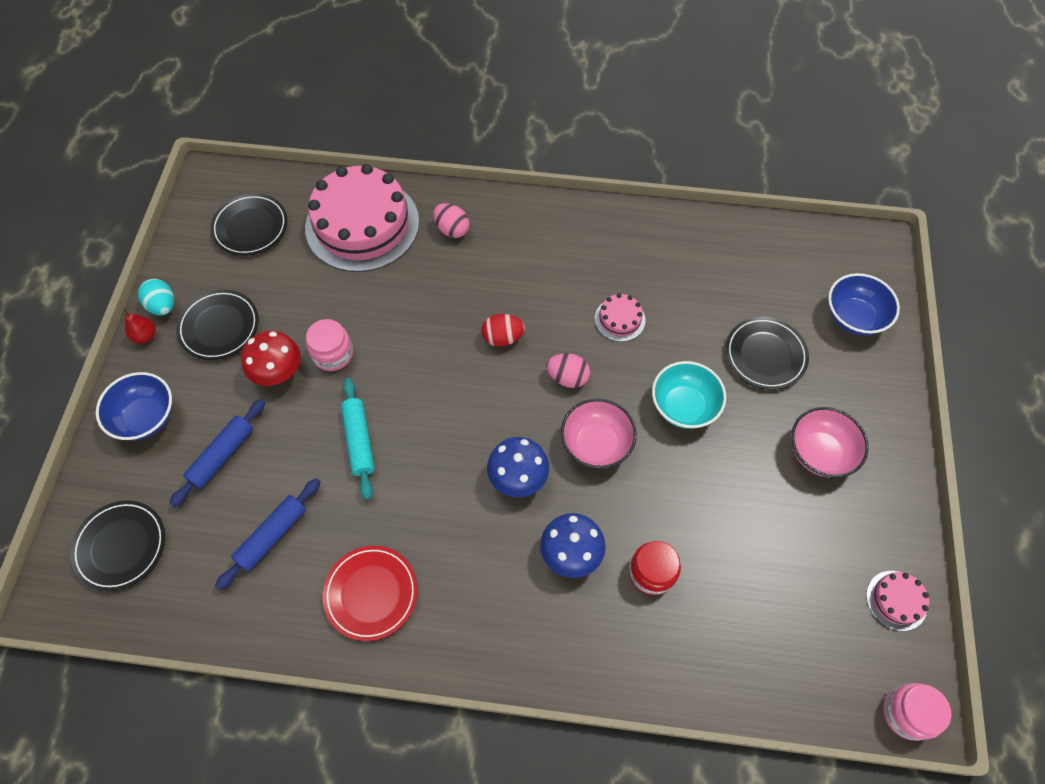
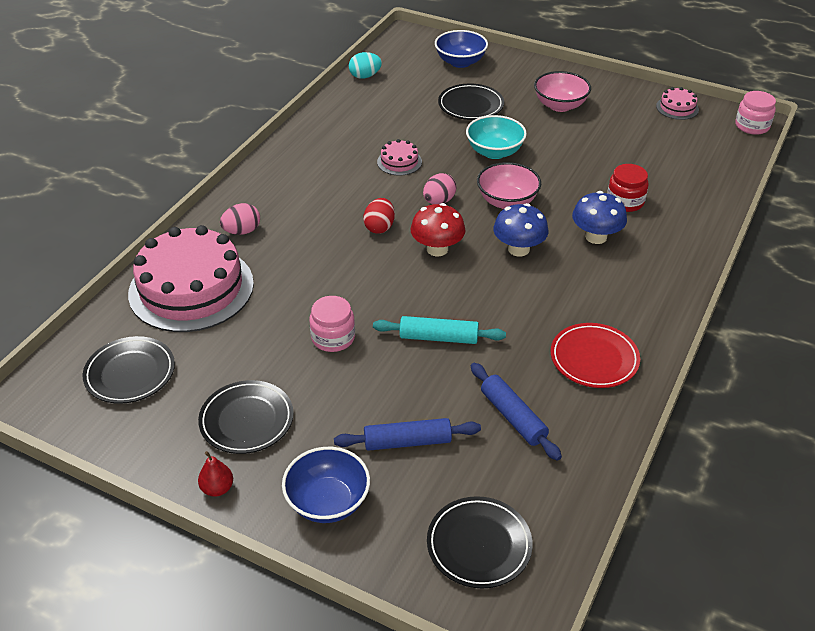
camera: 70 degrees left, 20 degrees down
(163, 306) = (185, 466): turquoise egg -> turquoise egg (365, 76)
(222, 455) = (407, 442): blue rolling pin -> blue rolling pin turned 60 degrees counterclockwise
(278, 372) = (331, 382): red mushroom -> red mushroom (437, 249)

